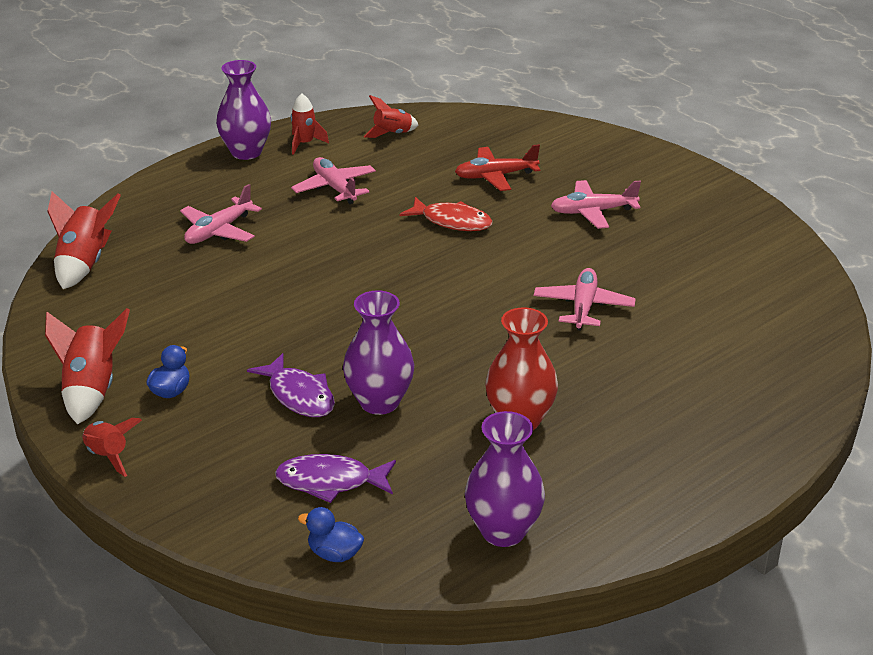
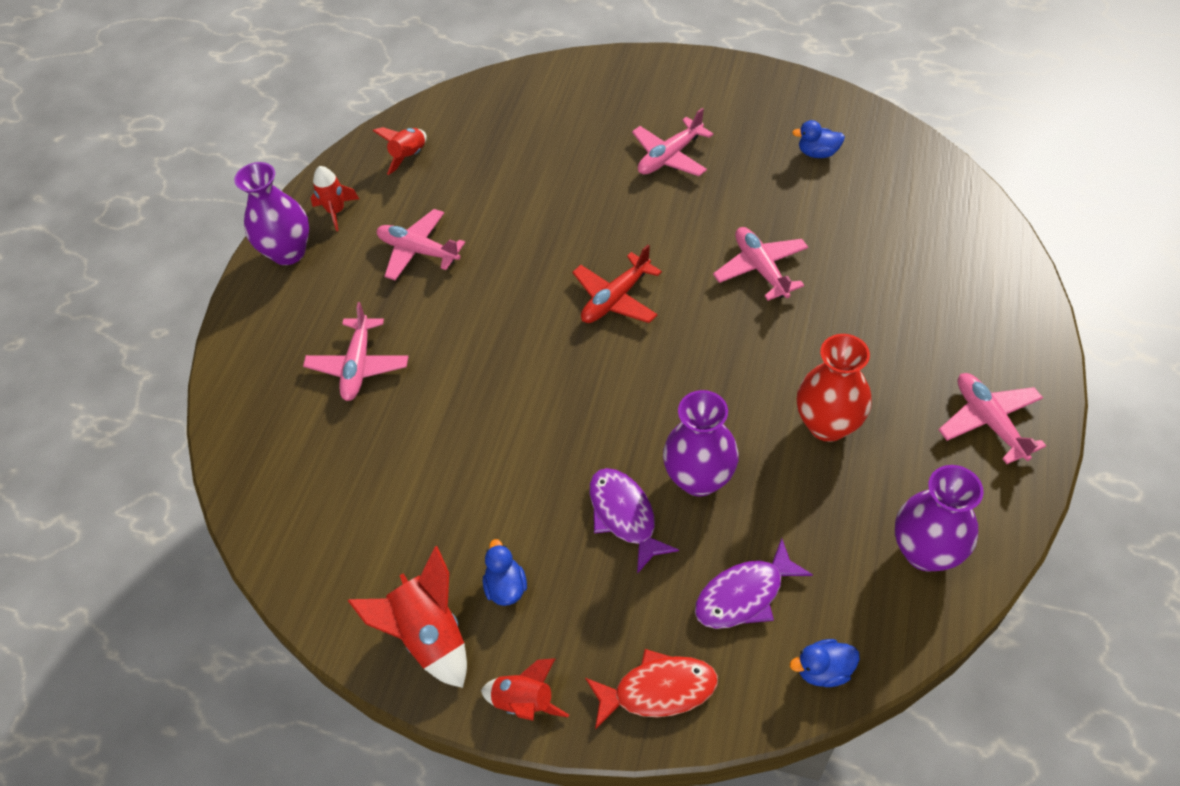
camera: 30 degrees left, 20 degrees up
(84, 264) = (263, 485): red rocket -> none
(299, 395) = (624, 516): purple fish -> purple fish turned 135 degrees counterclockwise
(452, 221) = (563, 233): red fish -> red fish (658, 690)
(495, 176) = (550, 159): red plane -> red plane (616, 298)
(661, 484) = (989, 422): none -> pink plane
(723, 259) = (817, 153): none -> blue duck

